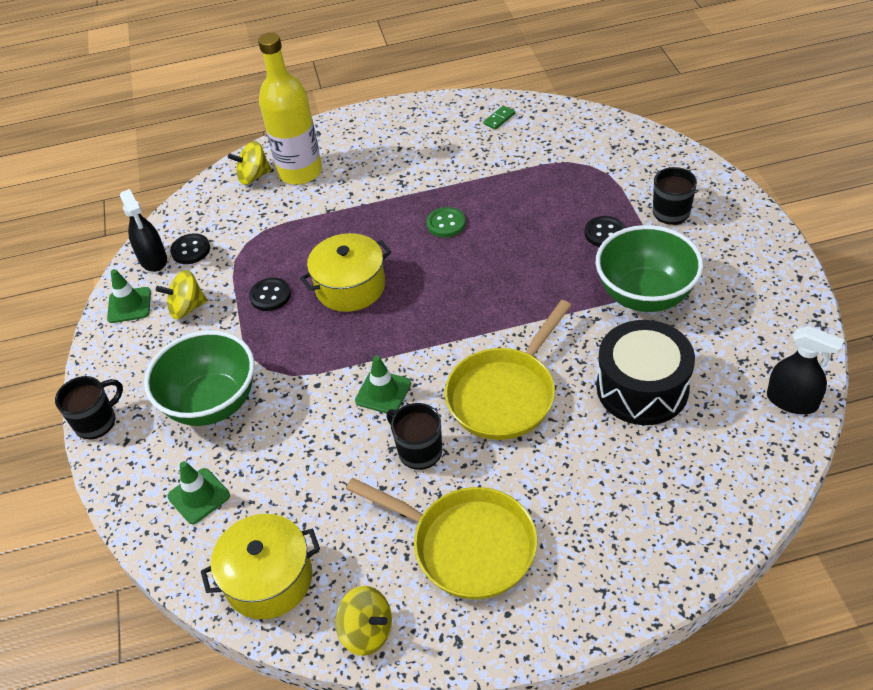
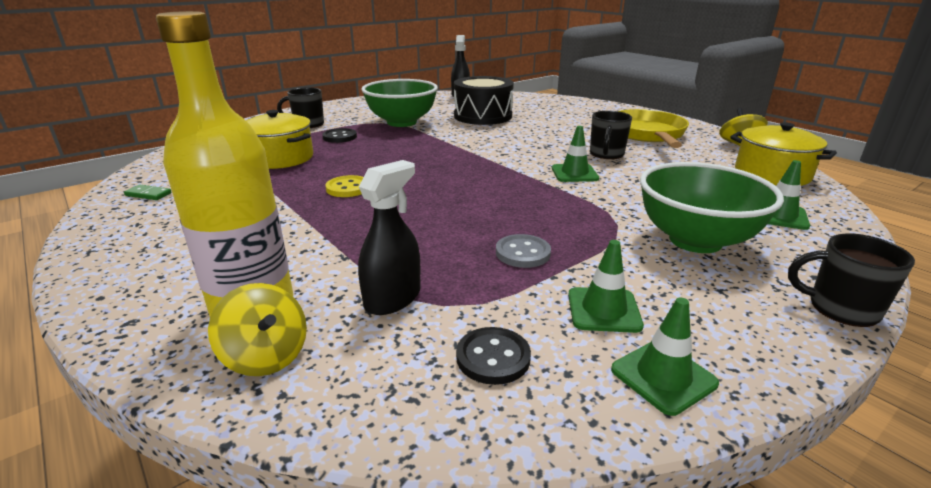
camera: 120 degrees left, 20 degrees down
(153, 259) = (547, 398): black spray bottle -> black spray bottle (393, 298)
(187, 308) = (603, 310): yellow spinning top -> green traffic cone
(270, 296) = (522, 253): black button -> grey button
(350, 287) = (470, 212): yellow pot -> yellow pot (280, 158)
(446, 224) = (348, 188): green button -> yellow button
(505, 394) = (527, 141): yellow pan -> none

